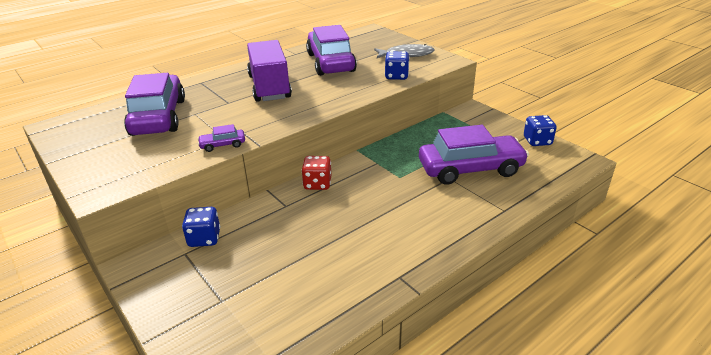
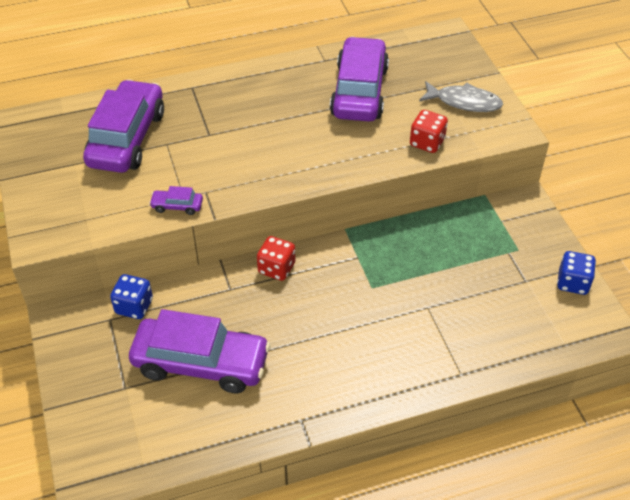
camera: 20 degrees right, 15 degrees up
(269, 87) = (265, 119): purple truck -> none
(396, 76) = (427, 142): blue dice -> red dice
(470, 169) = (460, 301): purple car -> purple car (201, 363)

